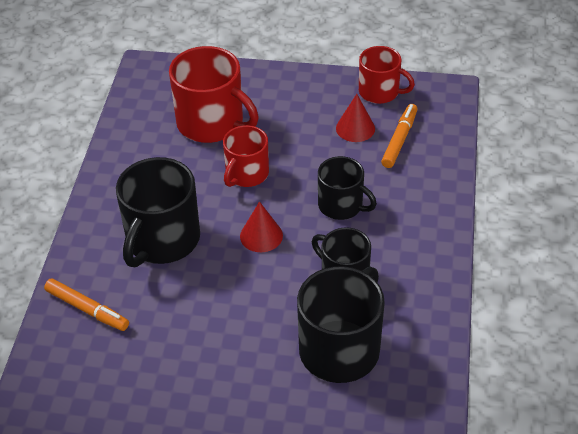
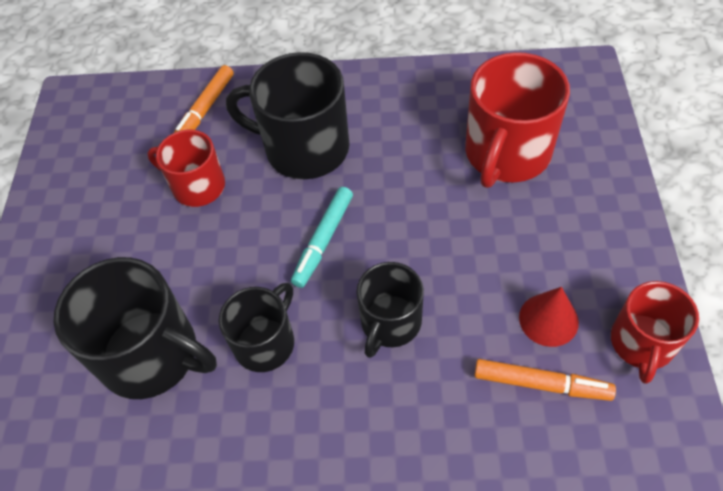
camera: 85 degrees right, 10 degrees up
(246, 174) = (425, 206): red mug -> red mug (197, 186)
(261, 236) = (323, 240): red cone -> turquoise marker

